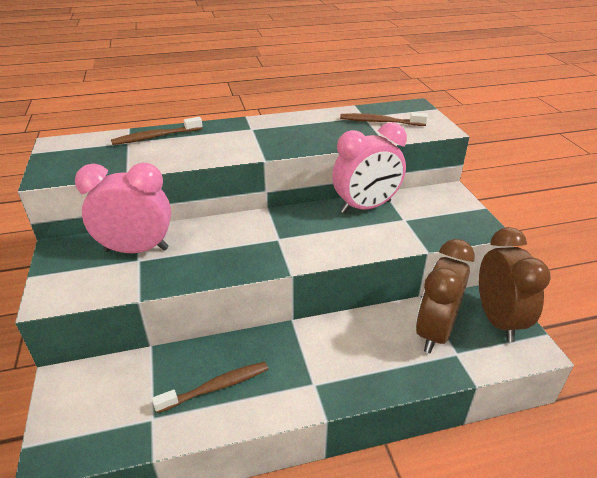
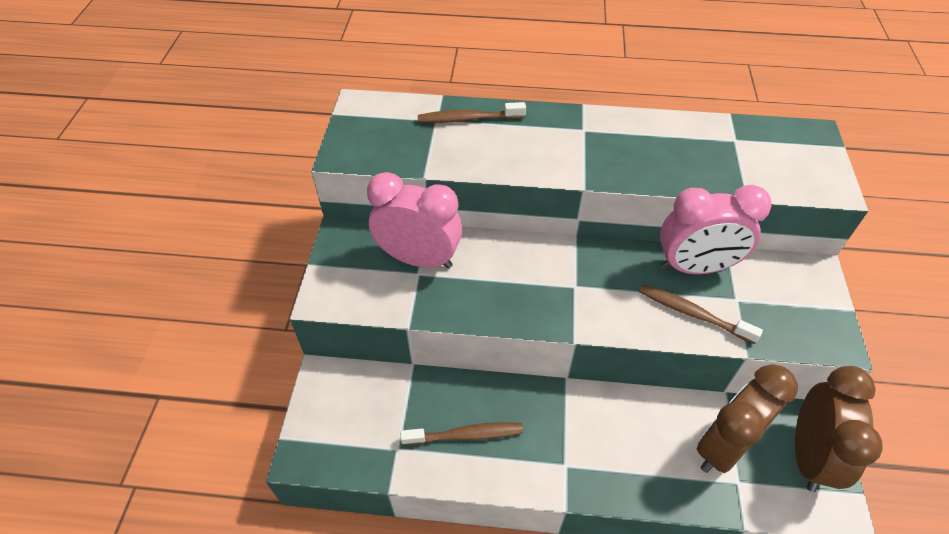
camera: 20 degrees right, 15 degrees up
(380, 122) = (753, 155): brown toothbrush -> brown toothbrush (693, 313)

